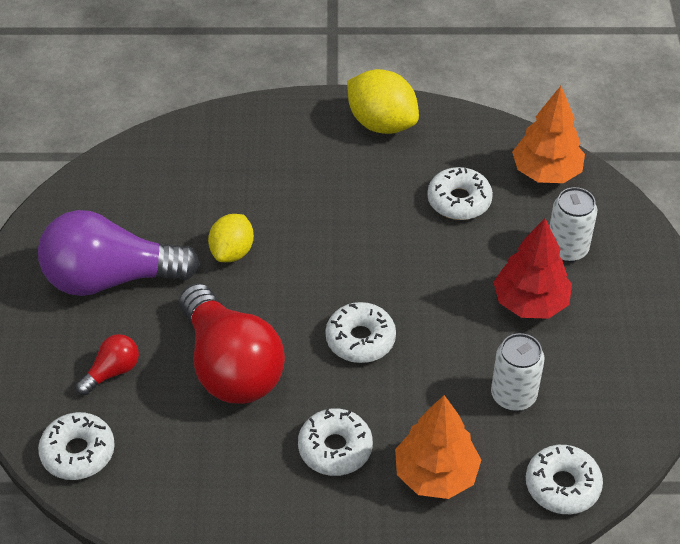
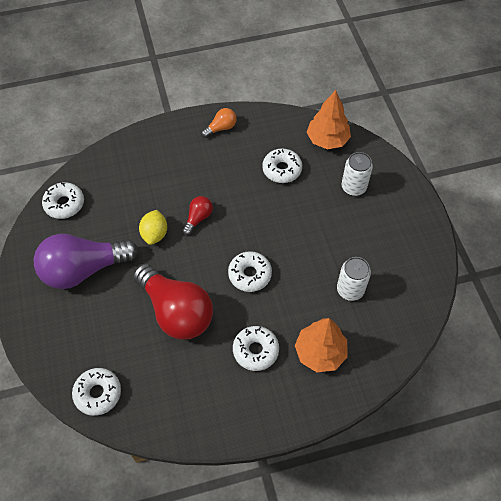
camera: 15 degrees left, 10 degrees up
(112, 372) = (103, 333): red light bulb -> red light bulb (198, 218)
(381, 123) = (221, 128): yellow lemon -> orange light bulb
(530, 303) = (342, 227): red tree -> none
(562, 485) = (395, 341): white donut -> white donut (64, 204)

